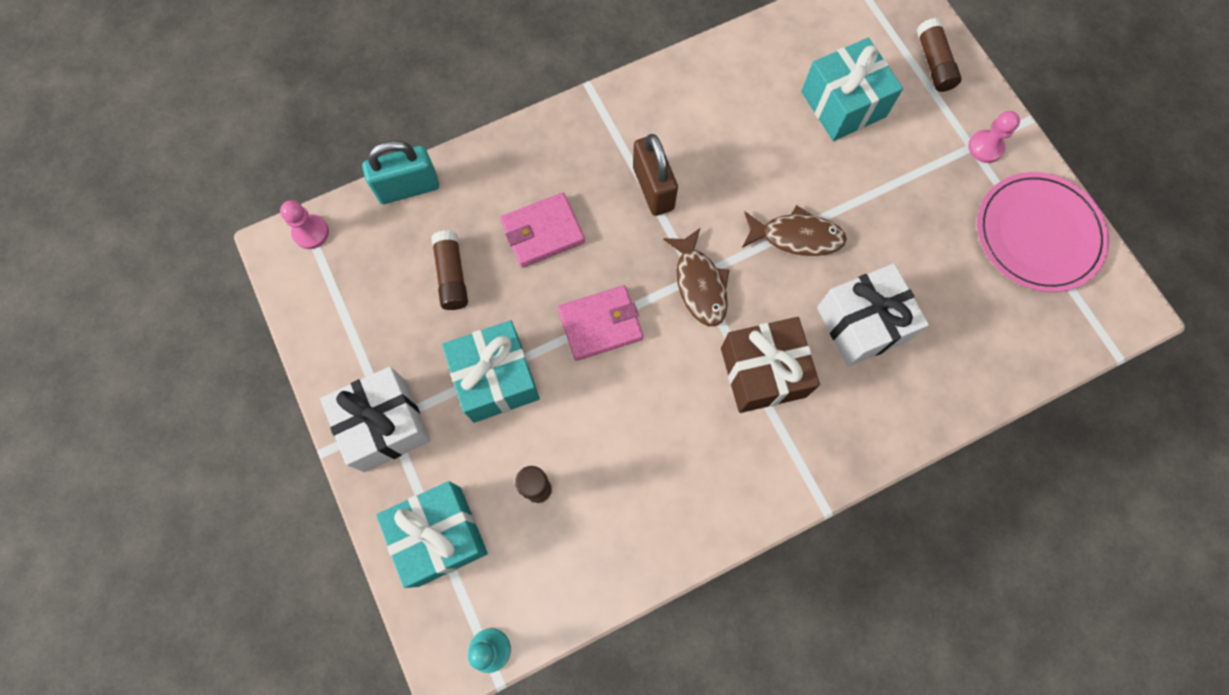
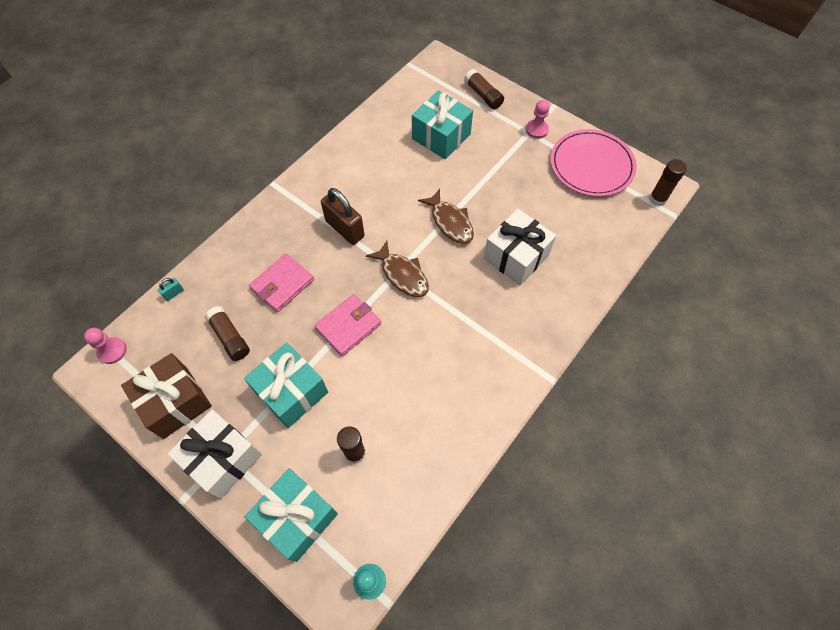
camera: 25 degrees left, 10 degrees down
(408, 188) = (174, 293): turquoise padlock -> turquoise padlock, size x0.44
(763, 372) = (469, 311): brown gift -> brown gift (175, 402)
(796, 237) = (450, 222): brown fish -> brown fish turned 75 degrees clockwise
(1109, 325) = (657, 199): none -> brown glue stick

